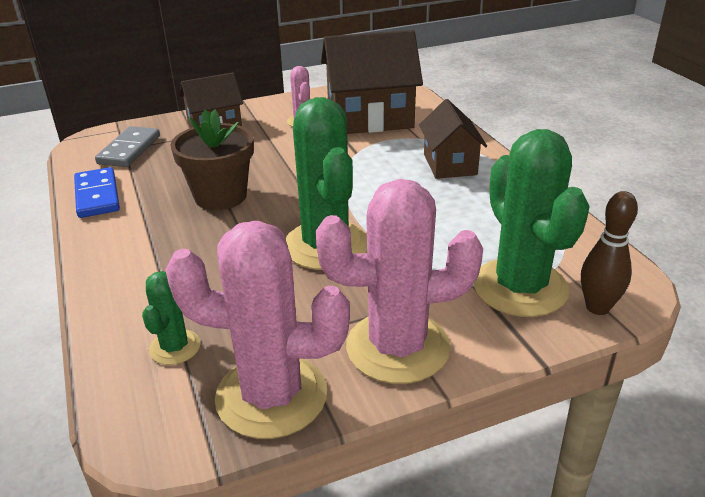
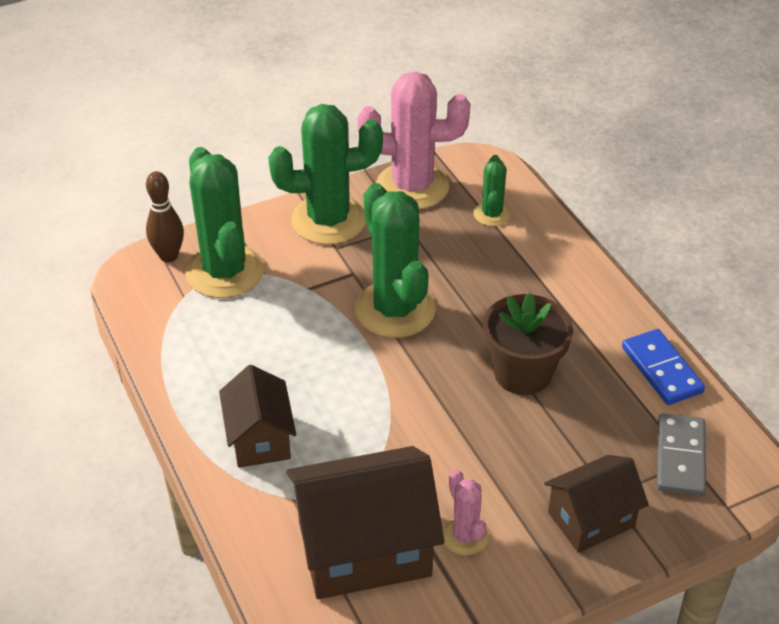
camera: 175 degrees right, 10 degrees up
(397, 347) = (328, 220): pink cactus -> green cactus

